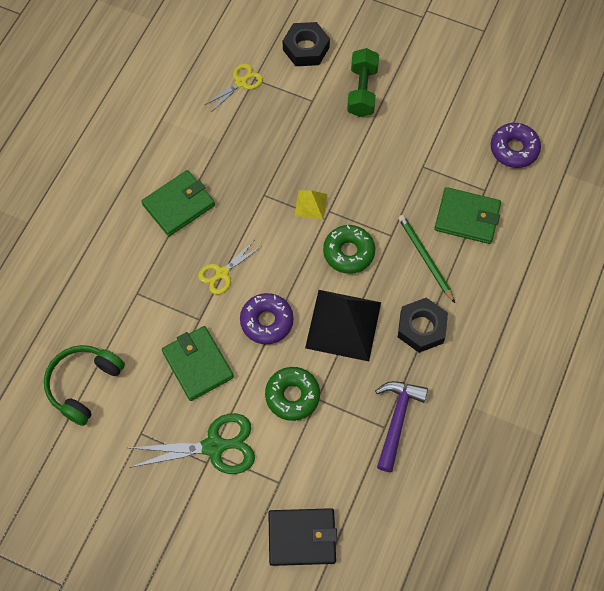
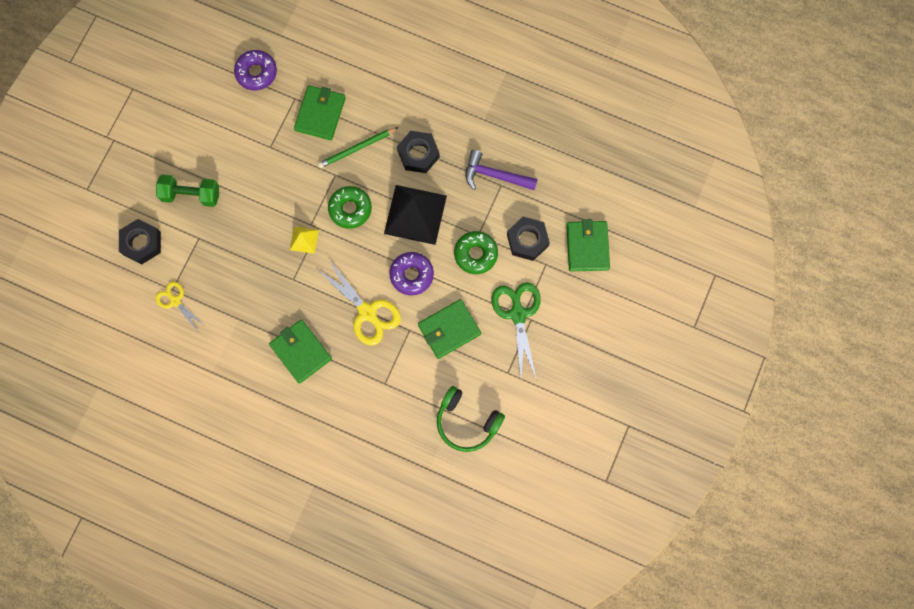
camera: 90 degrees left, 10 degrees up
(222, 273) = (367, 312): yellow scissors -> yellow scissors, size x1.67
(302, 537) = (587, 247): black wallet -> green wallet
(310, 459) = (527, 240): none -> black nut

